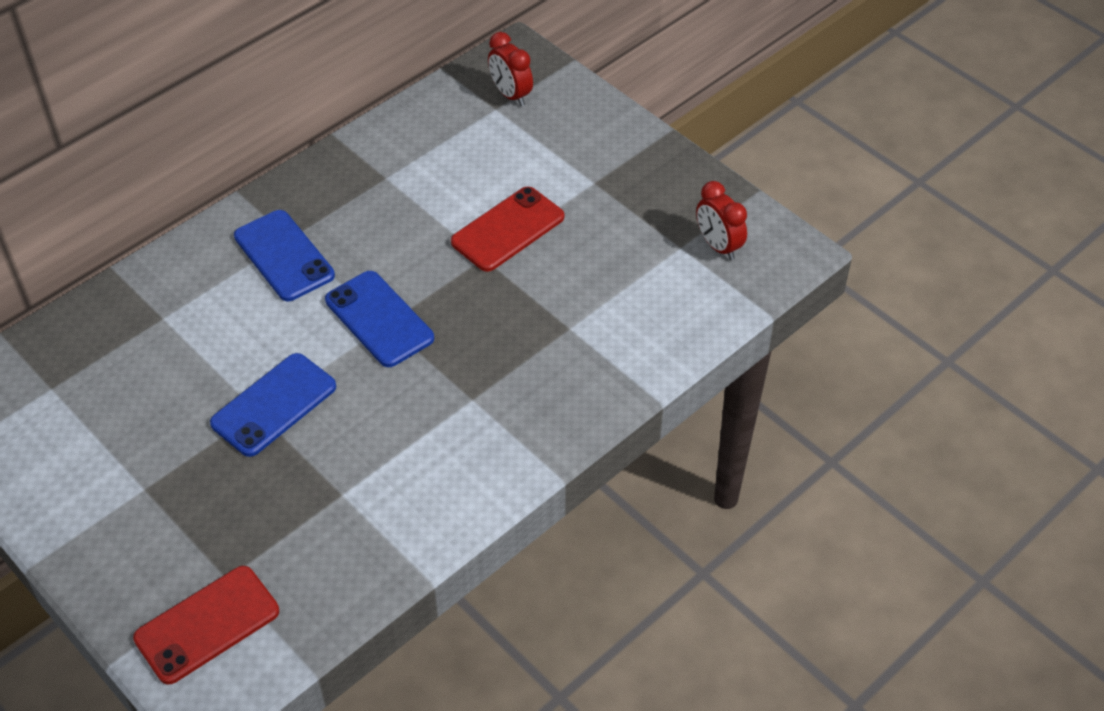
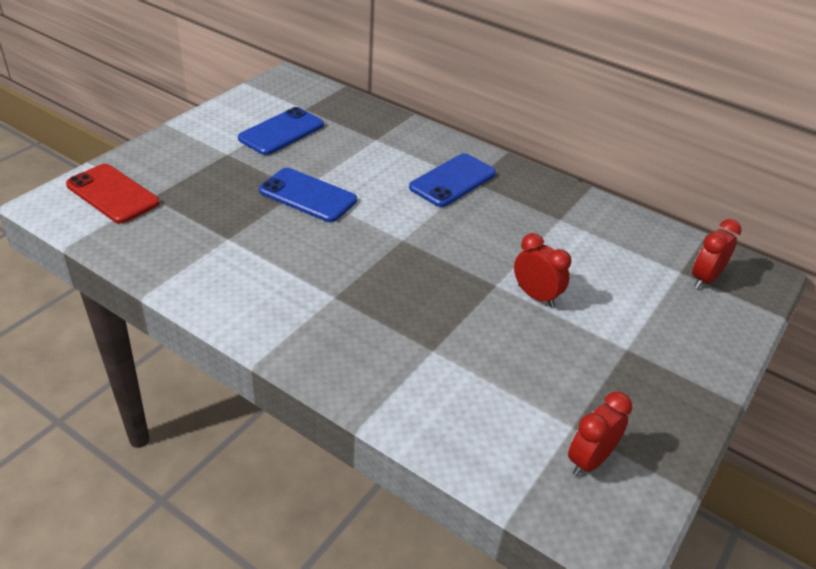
camera: 75 degrees right, 10 degrees down
(379, 319) = (406, 235): blue phone -> blue phone (281, 132)
(508, 230) = (536, 296): red phone -> red clock

